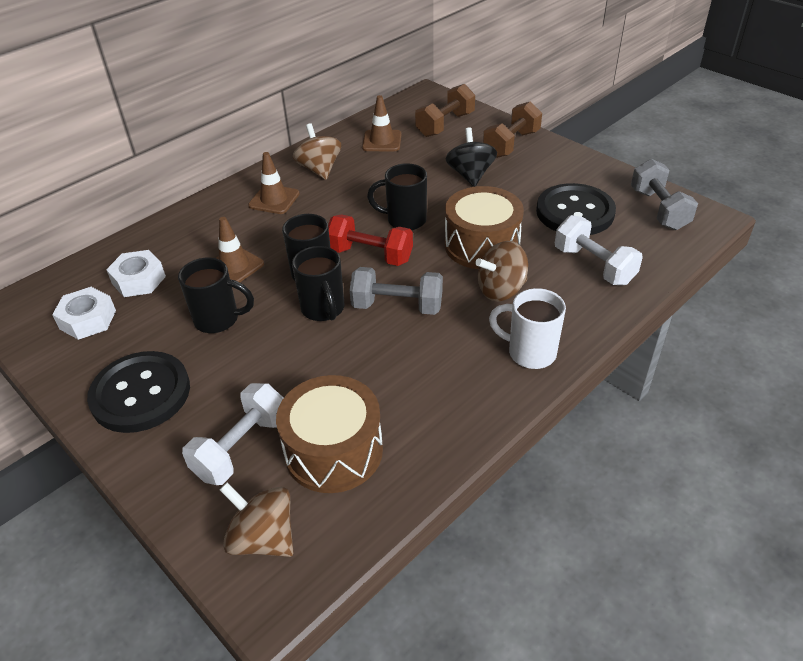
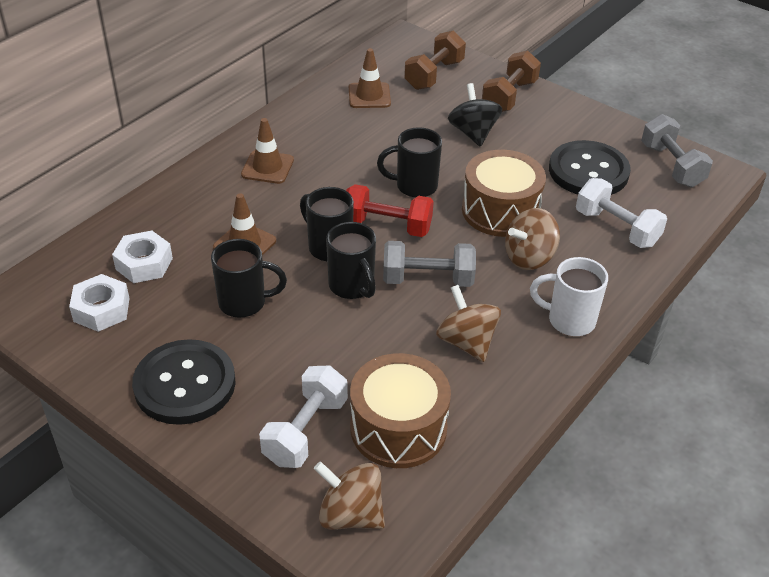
camera: 10 degrees left, 0 degrees up
(319, 169) = (308, 131): brown spinning top -> brown spinning top (466, 342)

